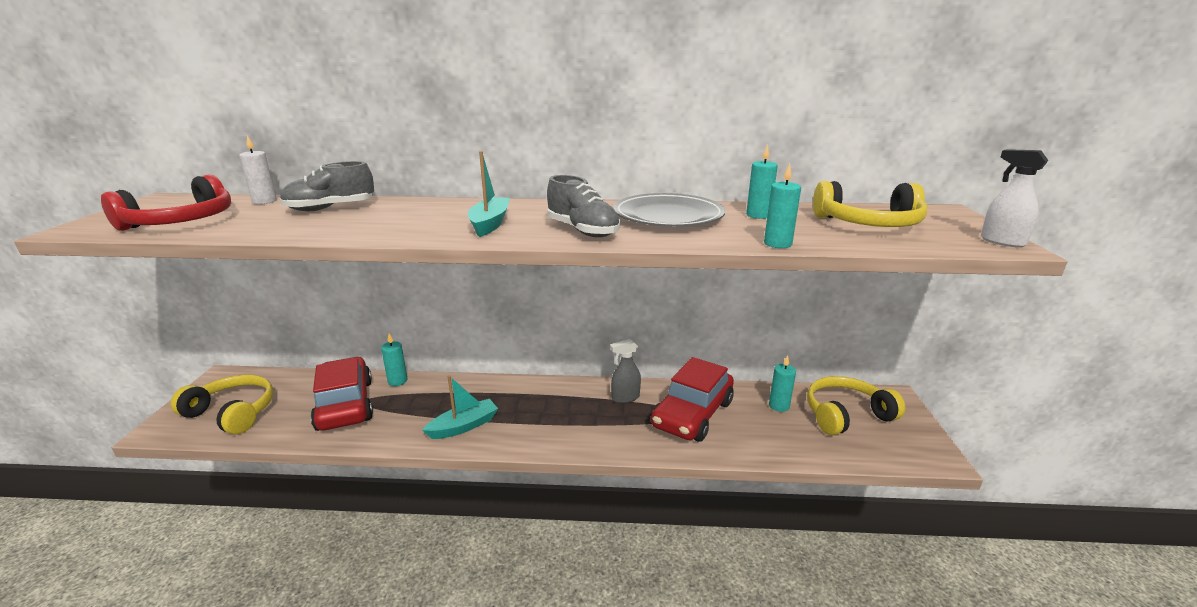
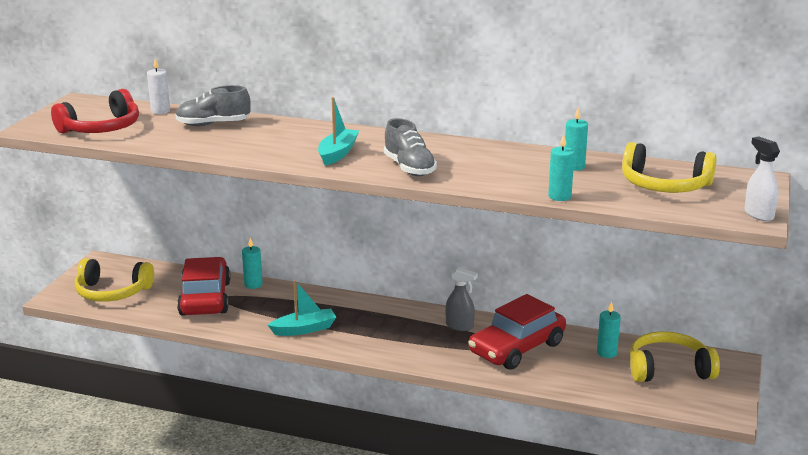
camera: 15 degrees right, 0 degrees up
(232, 412) = (112, 292): yellow headphones -> yellow headphones turned 150 degrees clockwise
(625, 398) = (460, 326): grey spray bottle -> grey spray bottle turned 150 degrees counterclockwise
(668, 216) = (492, 160): grey plate -> none

